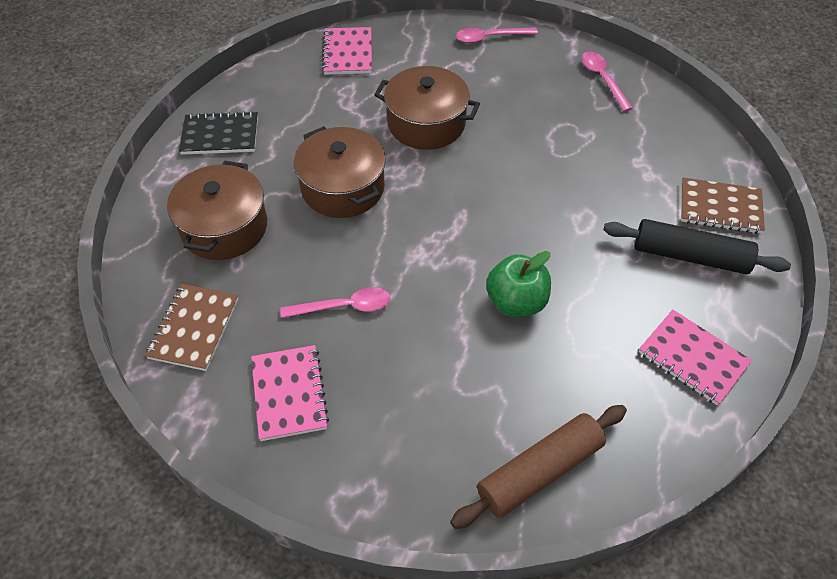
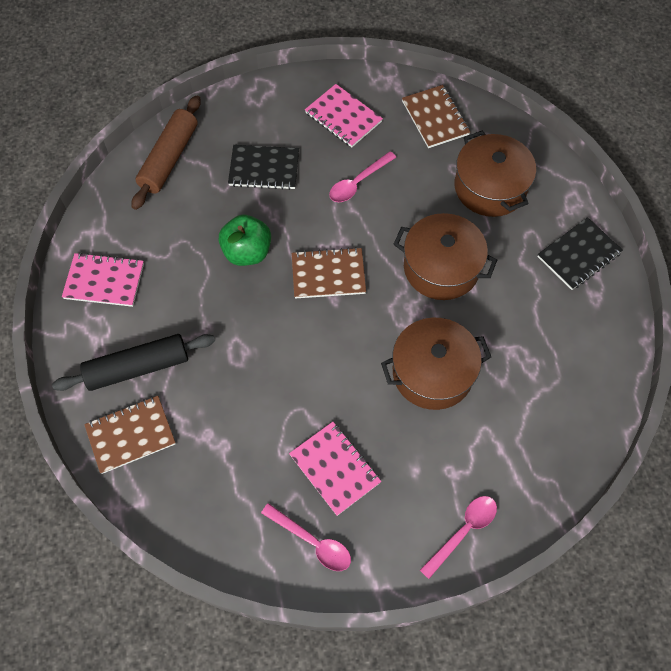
camera: 145 degrees right, 10 degrees up
(348, 53) = (575, 413): pink notebook -> pink notebook (335, 469)
(432, 384) = (264, 169): none -> black notebook
(450, 237) = (328, 274): none -> brown notebook

